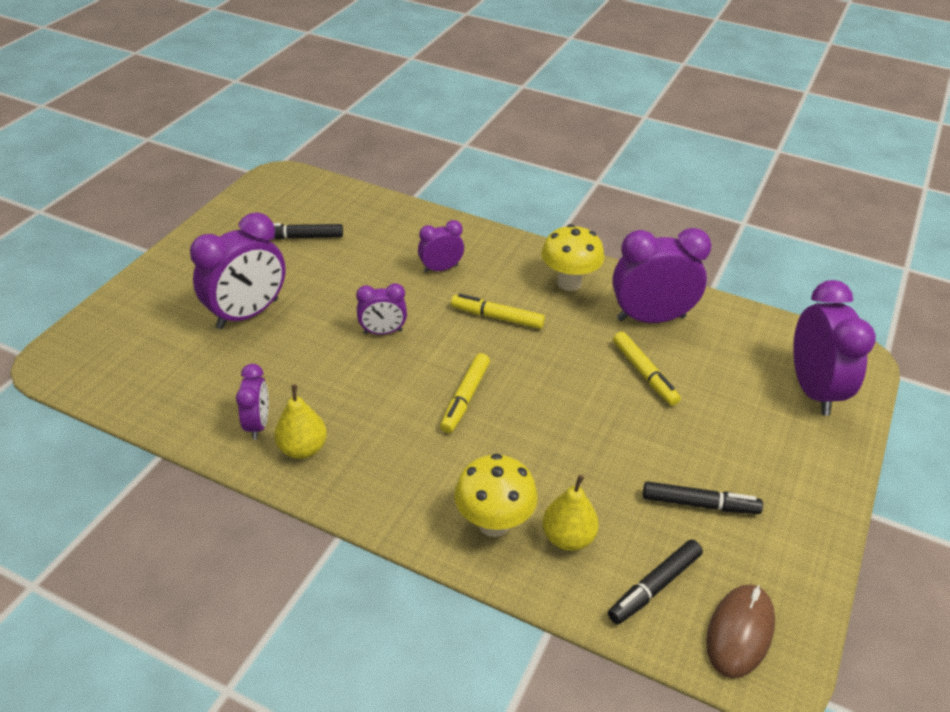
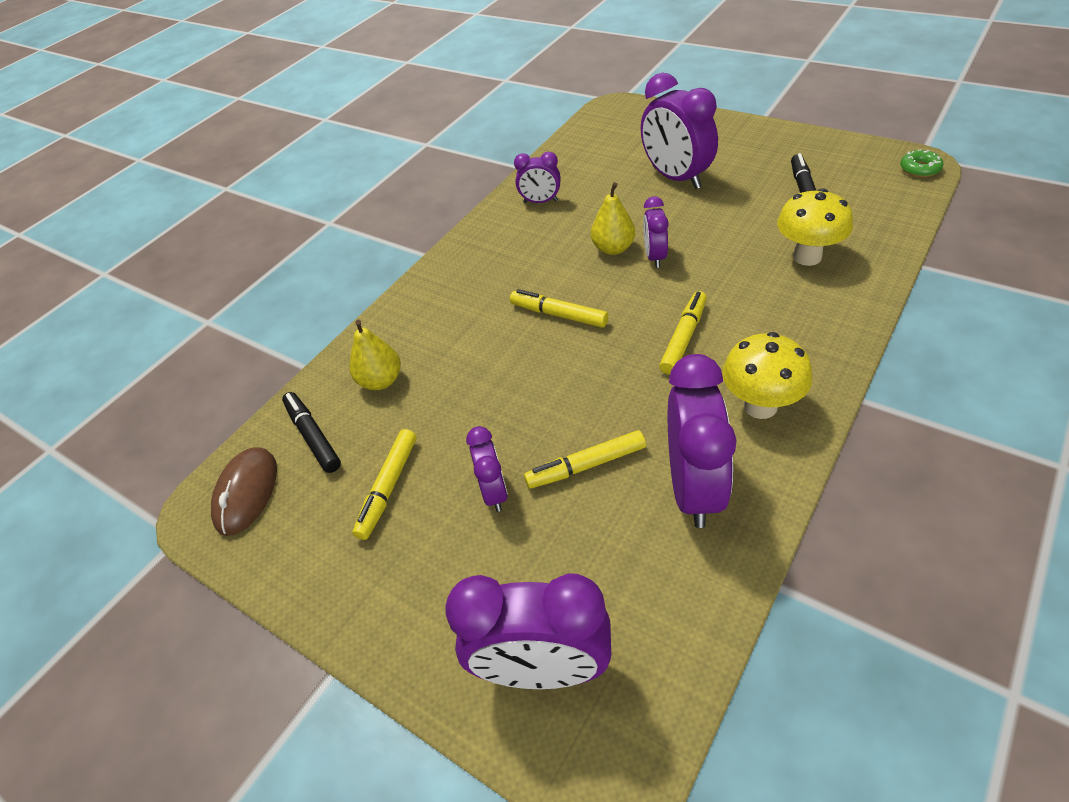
camera: 105 degrees right, 5 degrees up
(287, 177) = (919, 169): none -> green donut
(303, 448) = (511, 226): yellow pear -> yellow pear (613, 248)
(441, 268) = (768, 292): purple clock -> purple clock (494, 492)
(494, 523) = (410, 334): yellow mushroom -> yellow mushroom (807, 256)
(699, 504) = (388, 488): black marker -> yellow marker
(739, 632) = (247, 493): brown mouse -> brown mouse turned 60 degrees clockwise

